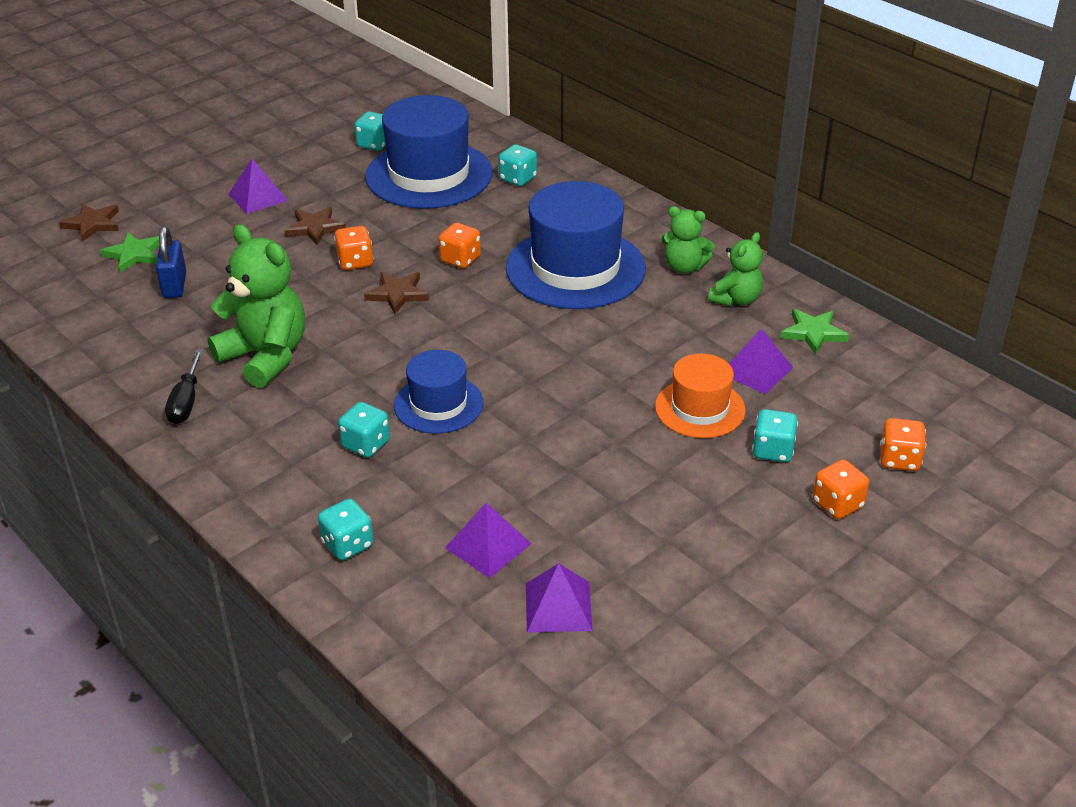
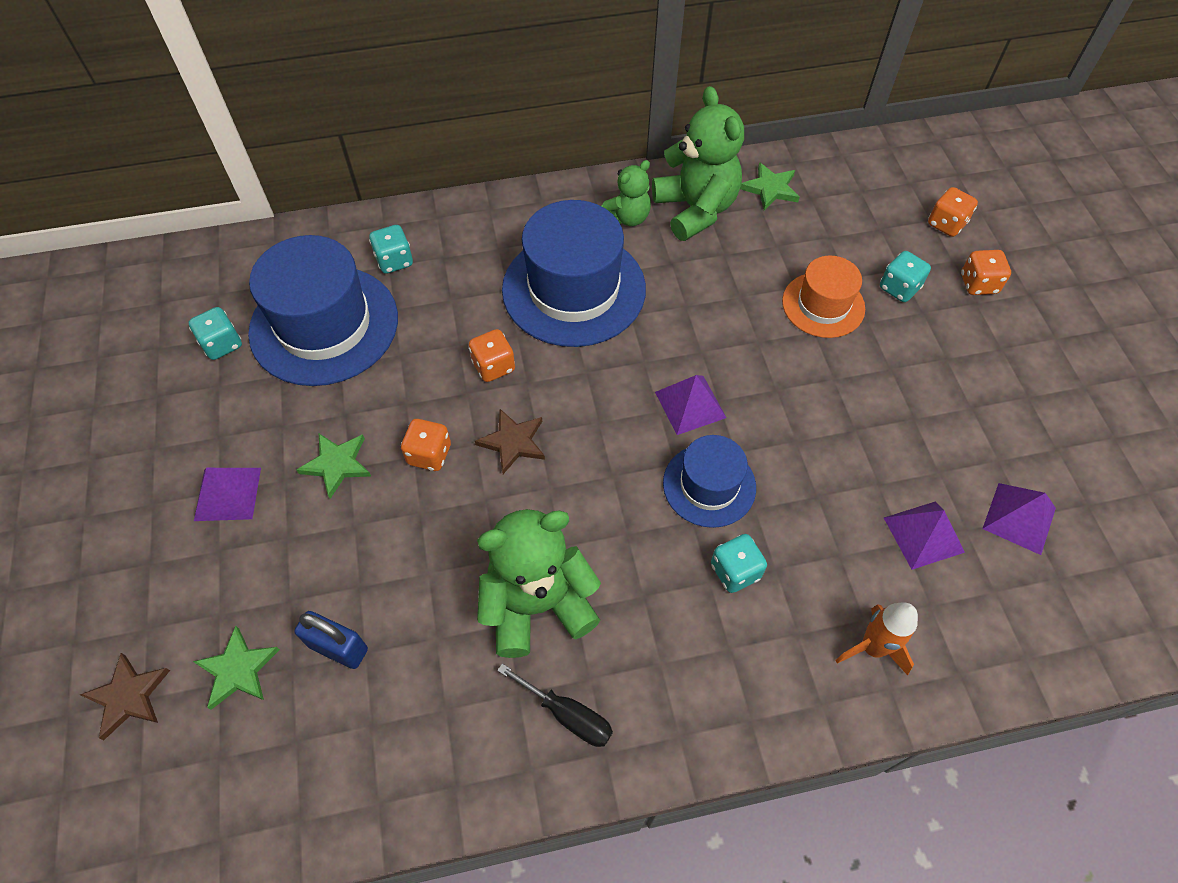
camera: 60 degrees left, 20 degrees up
(315, 228) = (337, 464): brown star -> green star
(347, 544) = (872, 647): turquoise dice -> orange rocket
(736, 299) = (695, 209): green teddy bear -> green teddy bear, size x1.76
(756, 370) = (795, 246): purple pyramid -> purple pyramid (690, 404)

